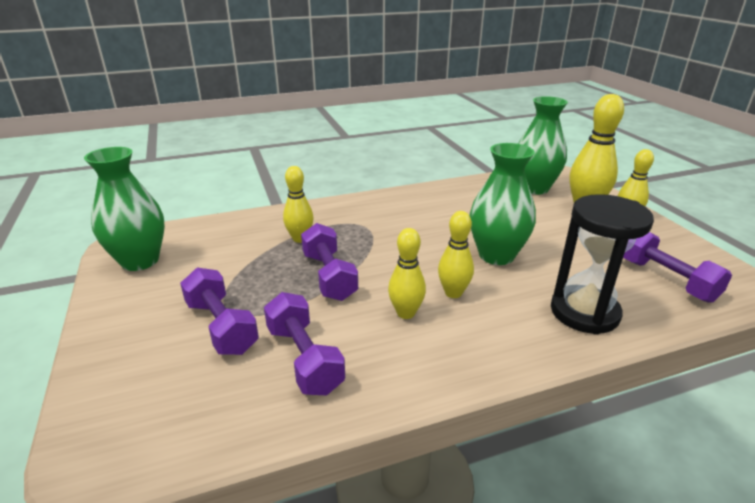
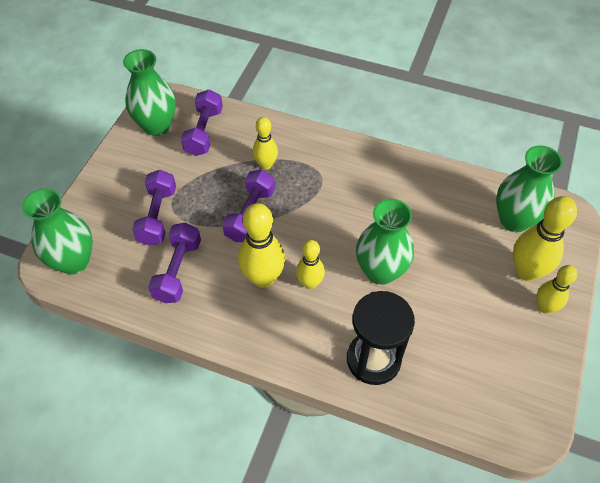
camera: 40 degrees right, 25 degrees up
(137, 433) = (74, 261): none -> green vase
(406, 313) = (263, 278): yellow bowling pin -> yellow bowling pin, size x1.61
(666, 279) = (475, 380): purple dumbbell -> purple dumbbell (204, 132)

